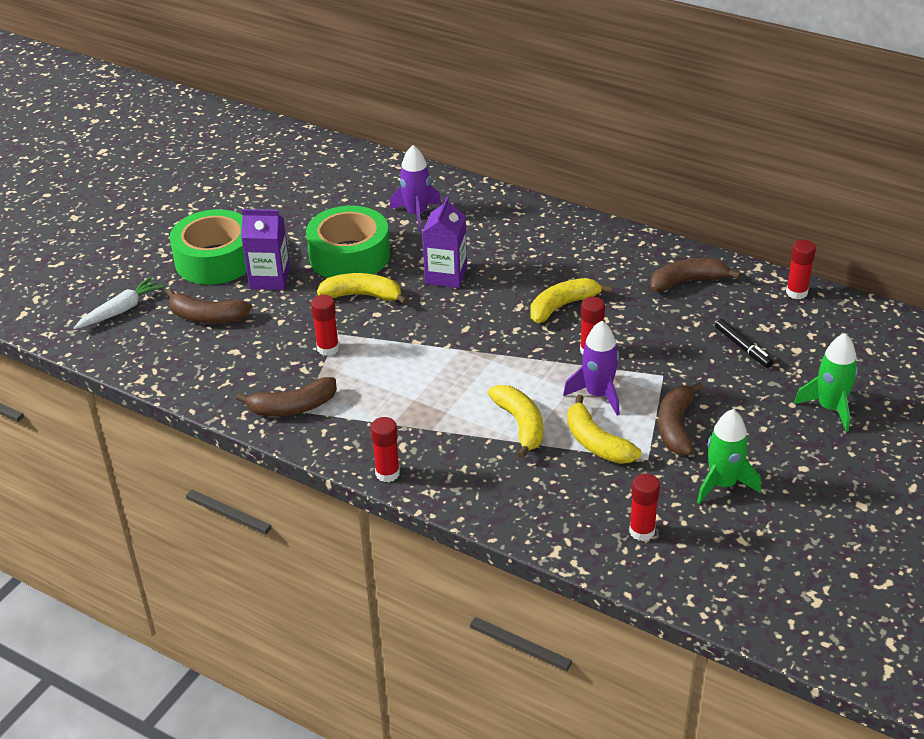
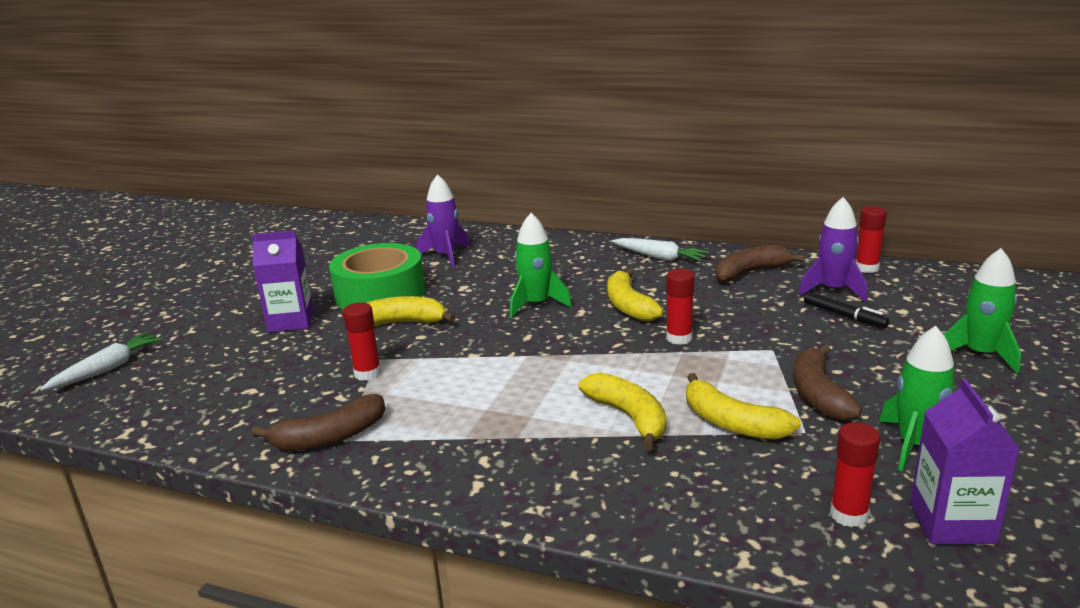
camera: 10 degrees left, 15 degrees down
(207, 317) = (215, 362): brown banana -> none
(215, 259) = (227, 313): green tape -> none
(387, 473) = (471, 494): red glue stick -> none
(446, 275) = (491, 297): purple carton -> purple carton (952, 523)
(483, 291) = (536, 304): none -> green rocket
(562, 306) = (629, 306): yellow banana -> yellow banana turned 60 degrees counterclockwise
(598, 394) = (708, 376): purple rocket -> purple rocket (833, 290)
(613, 247) = (659, 257): none -> white carrot

